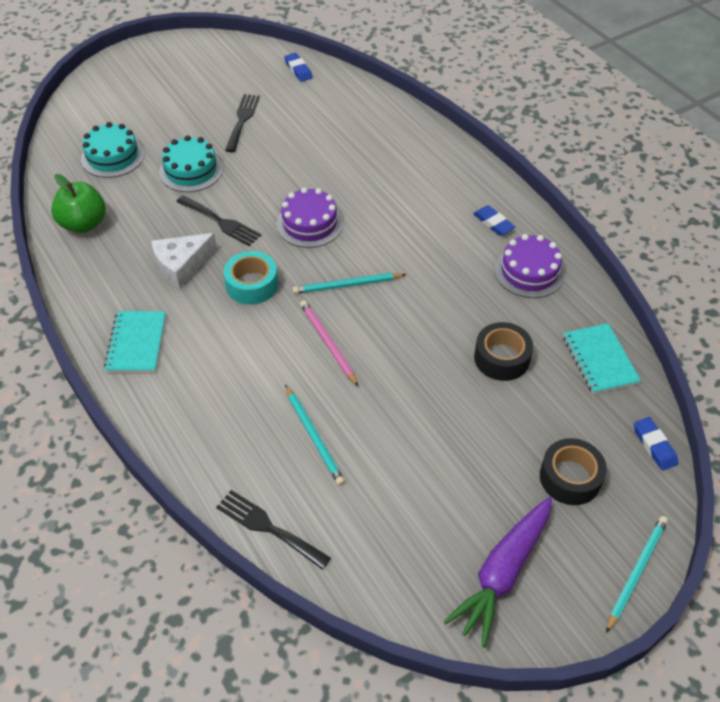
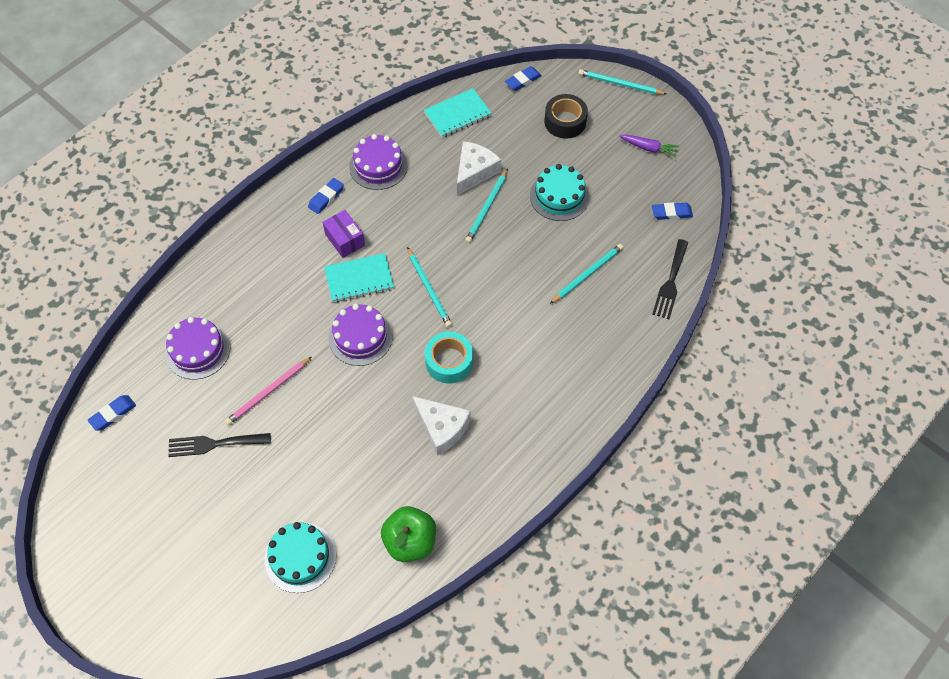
camera: 105 degrees left, 10 degrees up
(136, 343) = (542, 431): turquoise notebook -> turquoise notebook (359, 279)
(191, 170) = (307, 467): turquoise cake -> turquoise cake (559, 196)
(221, 222) = (377, 413): black fork -> none
(328, 343) = (496, 287): pink pencil -> pink pencil (268, 392)
(340, 119) = (197, 350): none -> purple cake
(378, 566) = (671, 213): none -> blue eraser
(433, 229) = (345, 240): none -> purple box
(443, 358) = (487, 208): none -> turquoise pencil
(501, 358) = (474, 172): black tape -> white cheese
(502, 573) = (649, 148): purple carrot -> purple carrot, size x0.53

